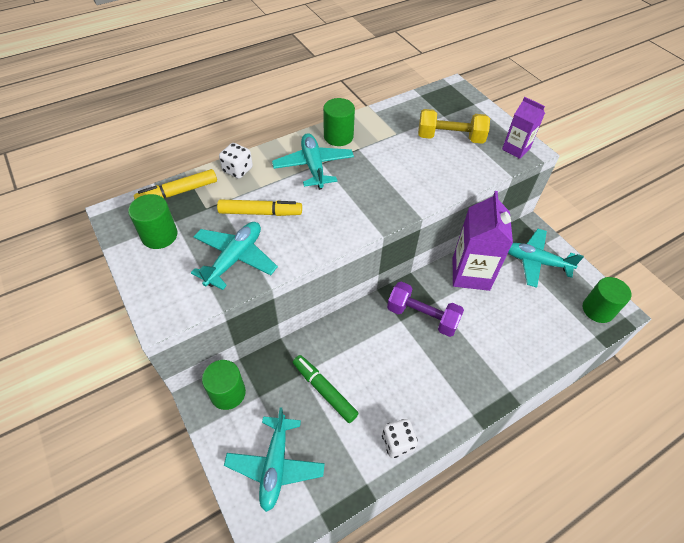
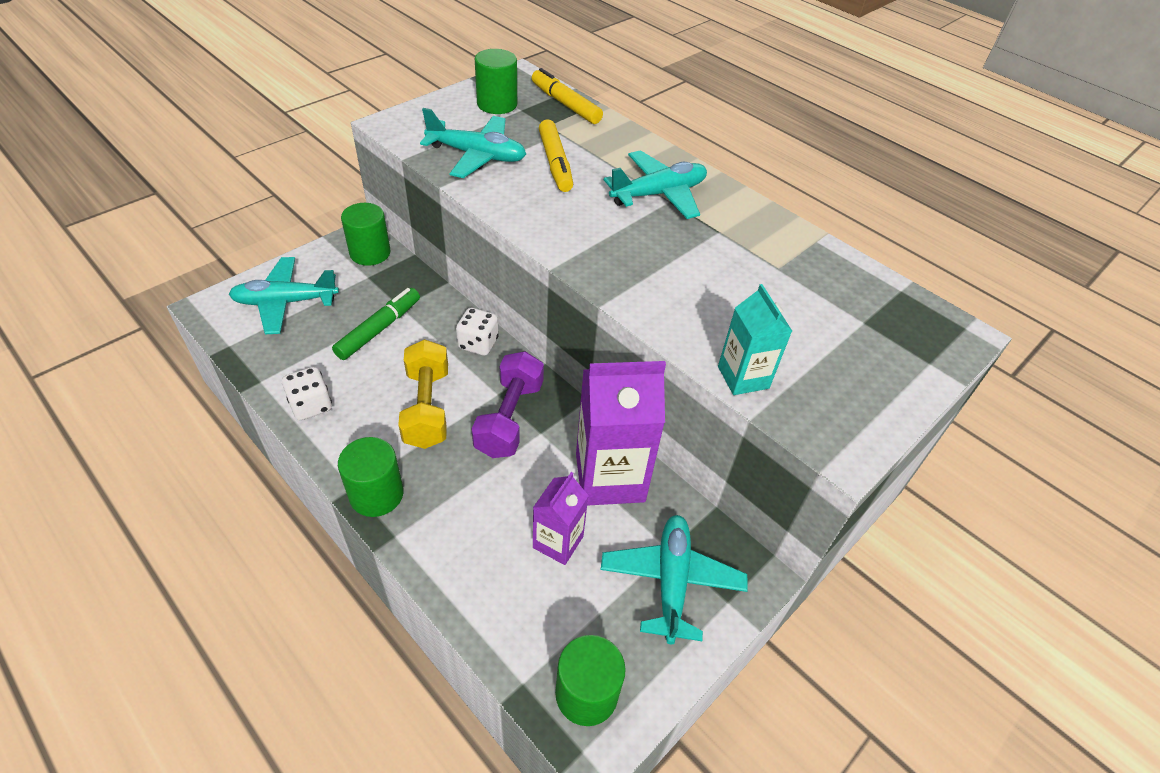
camera: 75 degrees right, 5 degrees down
(238, 170) = (621, 137): white dice -> white dice (478, 344)
(338, 136) = (734, 210): green cylinder -> green cylinder (376, 494)
(450, 138) = (807, 332): yellow dumbbell -> yellow dumbbell (427, 408)
(483, 171) = (743, 377): none -> turquoise carton
(516, 149) = (832, 426): purple carton -> purple carton (558, 542)

